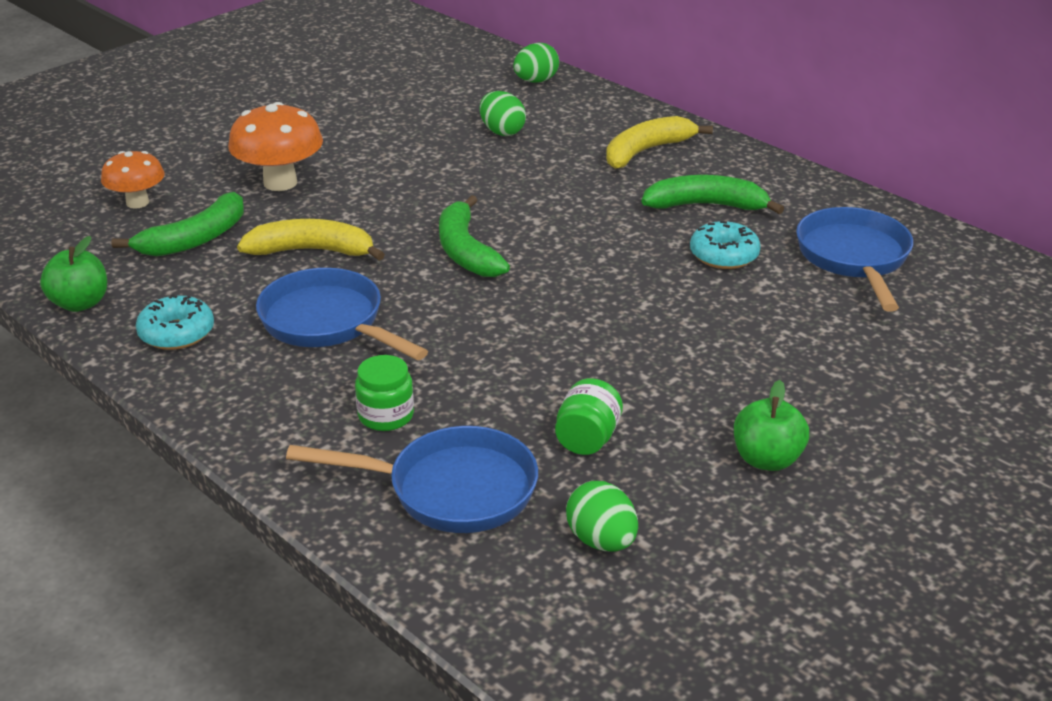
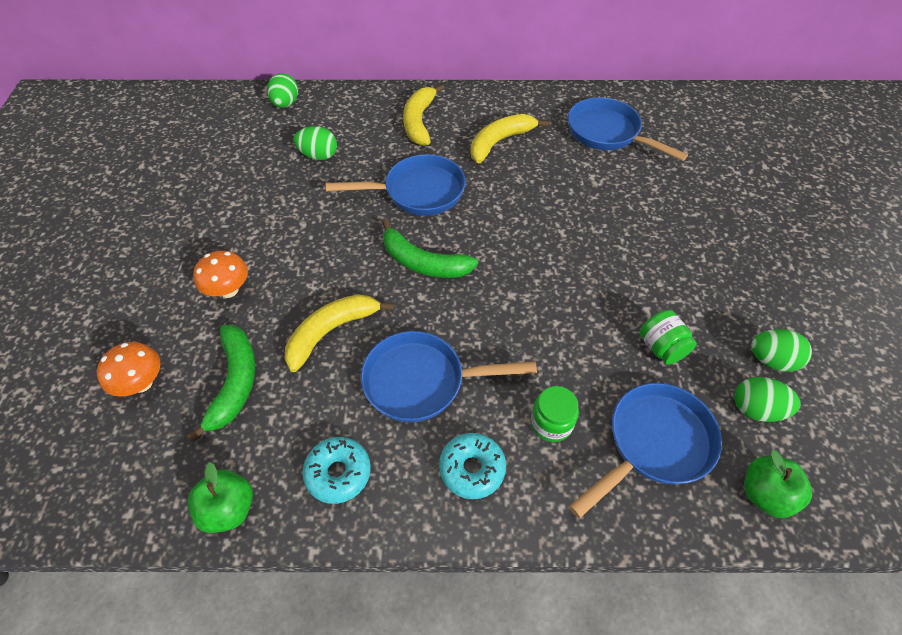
camera: 45 degrees left, 20 degrees up
(280, 183) = (229, 290): orange mushroom -> orange mushroom, size x0.65
(550, 201) = (418, 192): none -> blue pan
(693, 523) = (771, 360): none -> green egg
(706, 205) = (499, 142): green banana -> yellow banana
(724, 255) = (552, 171): turquoise donut -> turquoise donut (472, 469)
(767, 459) = (742, 291): green apple -> green apple (765, 494)

